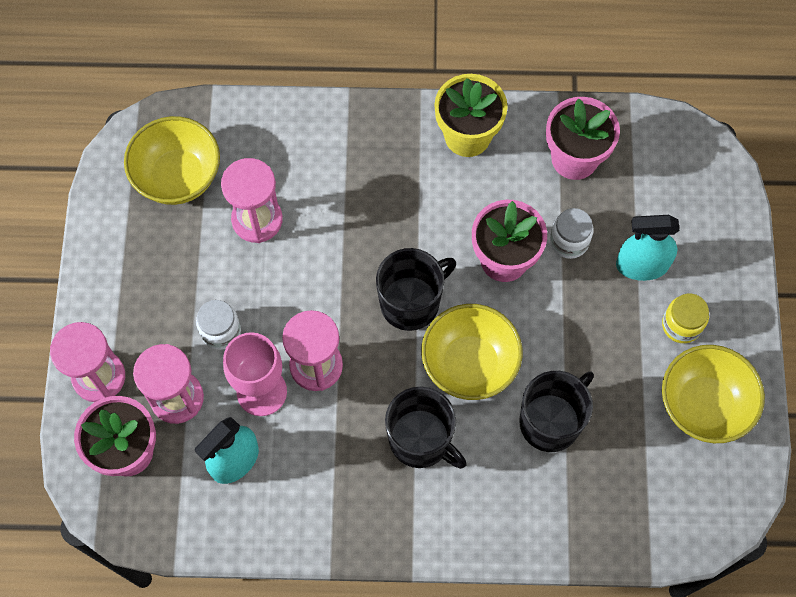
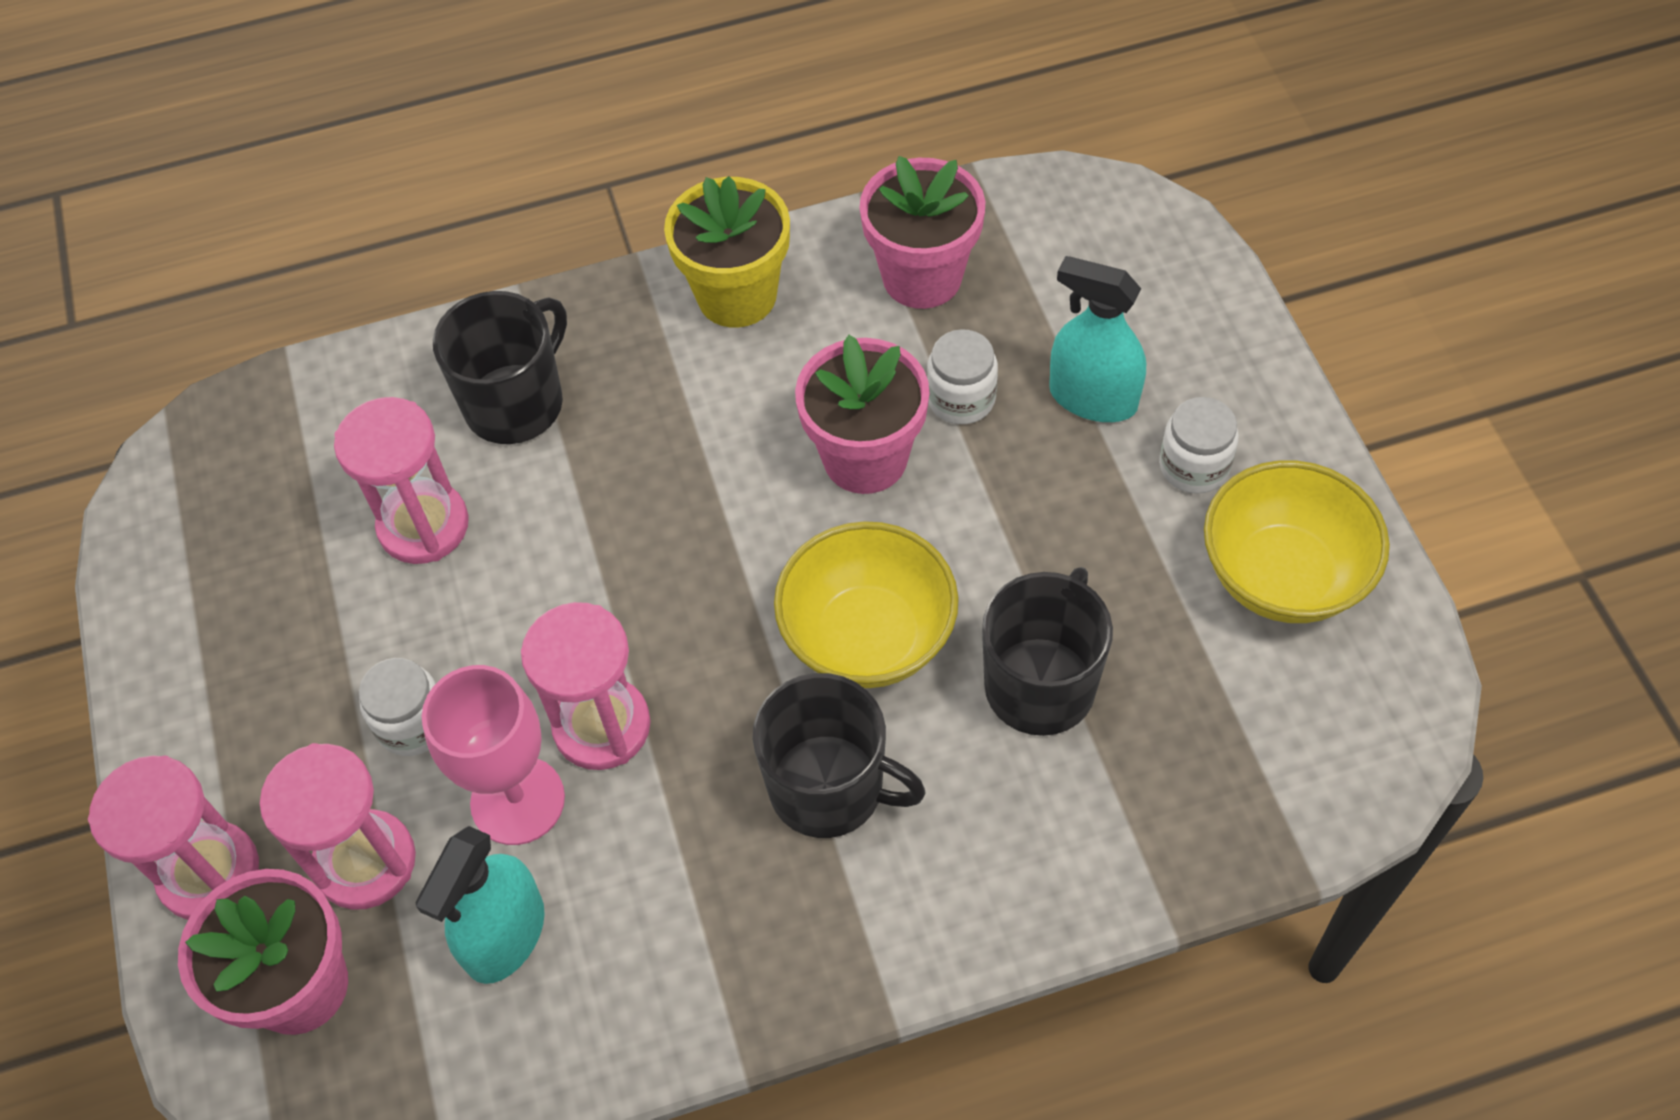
camera: 15 degrees left, 10 degrees down
(178, 177) = (265, 501): yellow bowl -> none
(411, 302) = (733, 572): black mug -> black mug (516, 403)
(642, 265) = (1093, 398): turquoise spray bottle -> turquoise spray bottle turned 45 degrees clockwise
(681, 325) = (1194, 466): yellow jar -> white jar

